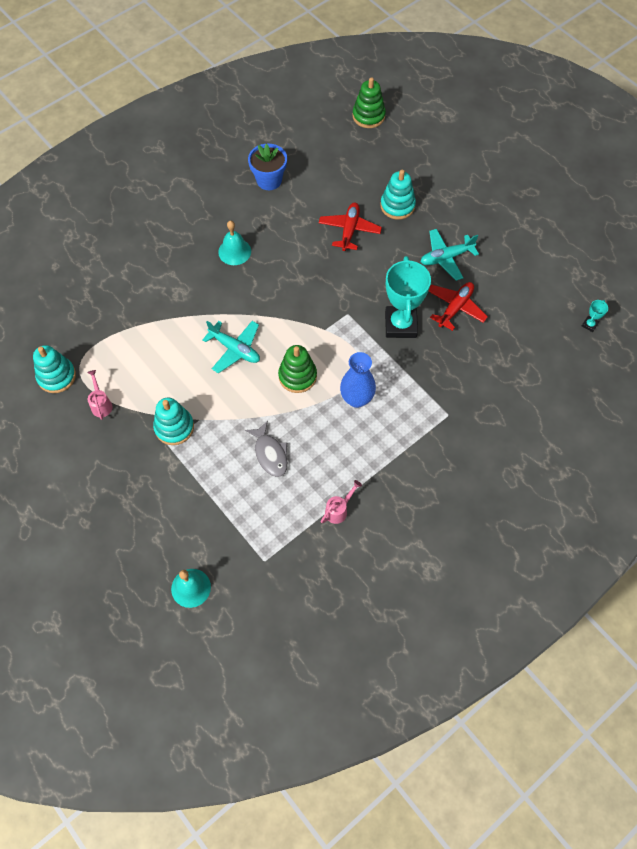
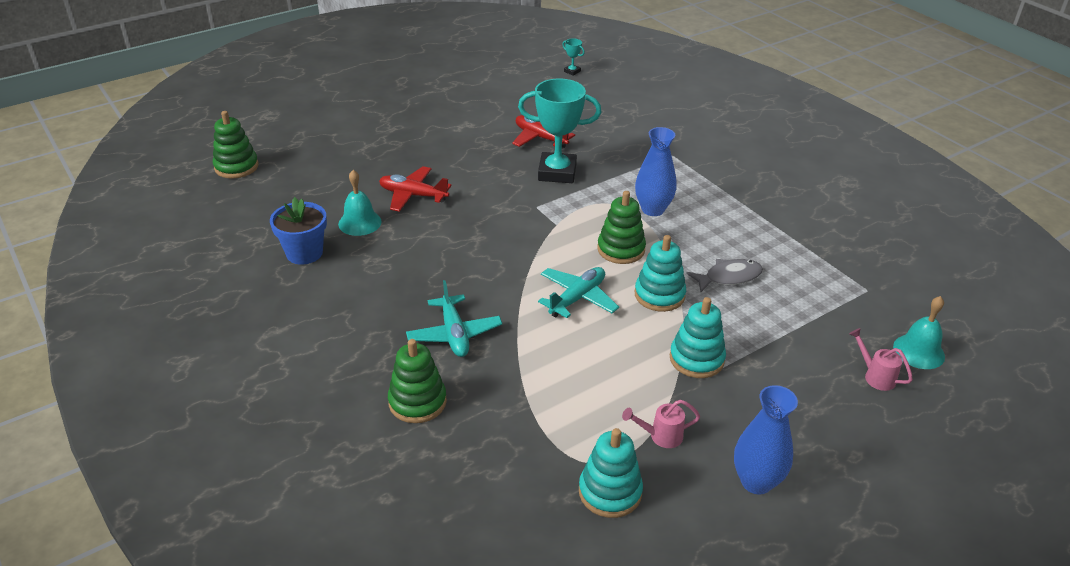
camera: 85 degrees left, 25 degrees down
(63, 459) = (756, 481): none -> blue vase
(128, 269) = (417, 402): none -> green stacking toy
(234, 251) = (417, 290): turquoise bell -> turquoise bell (360, 222)
(339, 510) = (793, 232): pink watering can -> pink watering can (875, 376)
(397, 206) = (388, 159): turquoise stacking toy -> turquoise stacking toy (659, 295)
(446, 258) = (473, 136): turquoise plane -> turquoise plane (454, 334)

